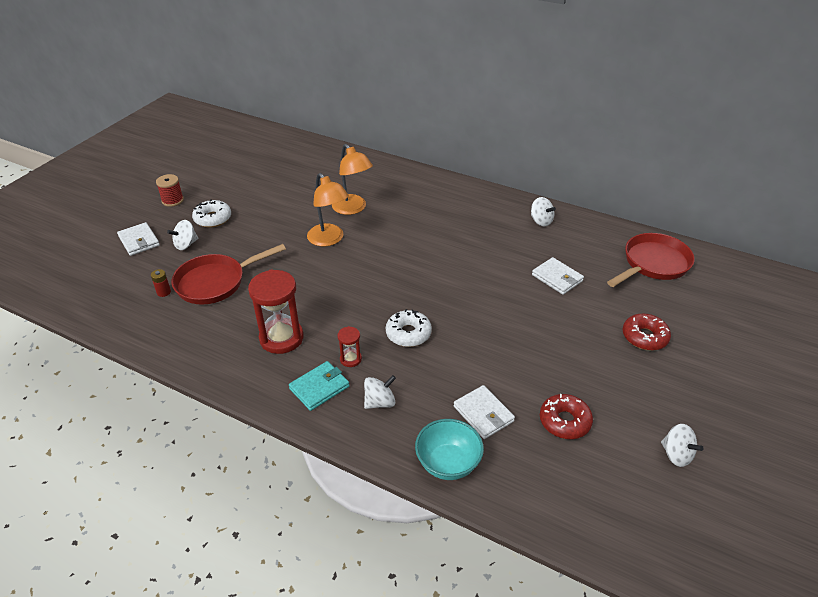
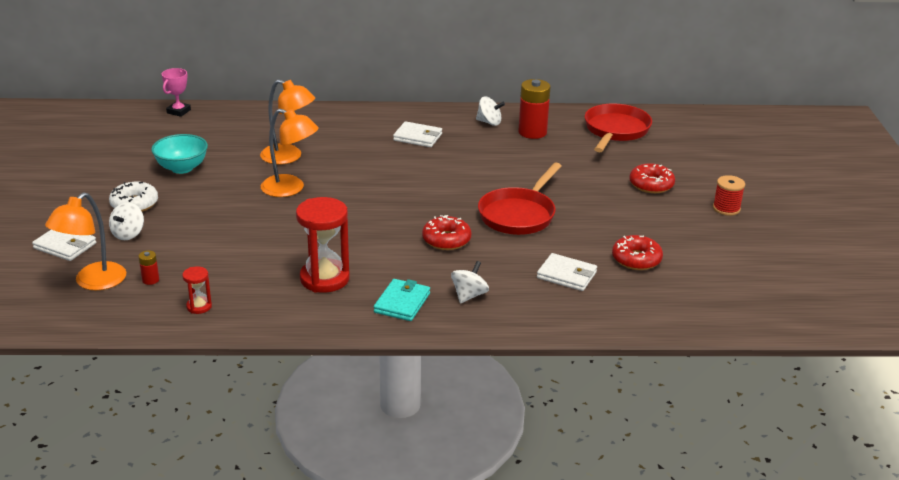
camera: 30 degrees left, 10 degrees down
(127, 280) = (93, 282): none -> orange lamp
(172, 200) = (63, 200): red spool -> red spool (726, 208)
(215, 282) = (202, 256): red pan -> red pan (519, 215)
(311, 145) = (178, 111): none -> pink trophy
(350, 359) = (410, 274): red hourglass -> red hourglass (199, 306)
(408, 333) = (446, 240): white donut -> red donut
(448, 463) = (568, 316): turquoise bowl -> turquoise bowl (182, 168)
(557, 278) = (543, 162): white wallet -> white wallet (417, 137)
(572, 242) = (532, 132): none -> red battery
(676, 454) = (736, 253): white spinning top -> none

